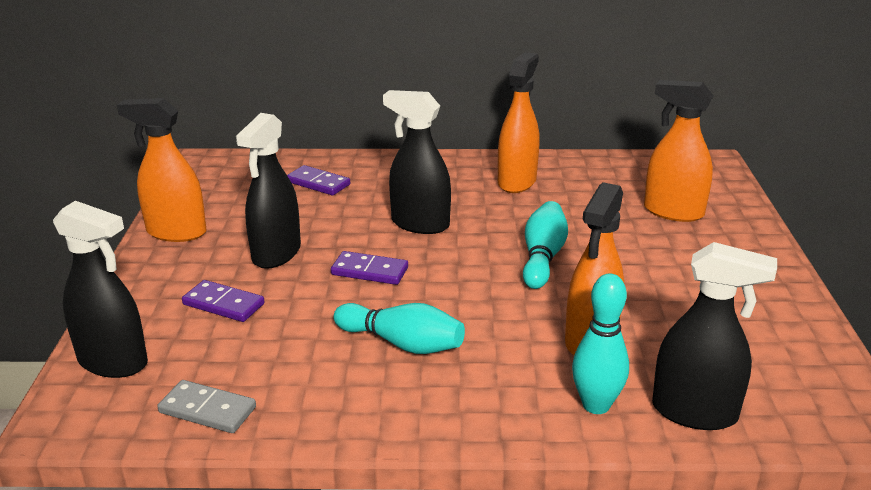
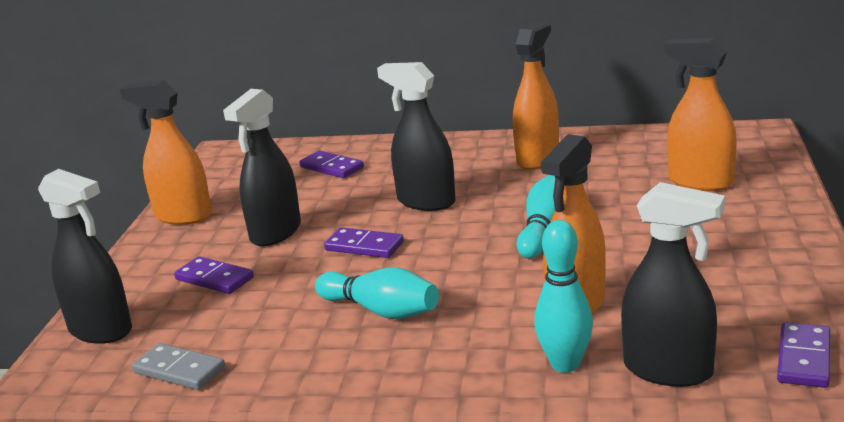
camera: 10 degrees right, 5 degrees down
(813, 400) = (803, 359): none -> purple domino

